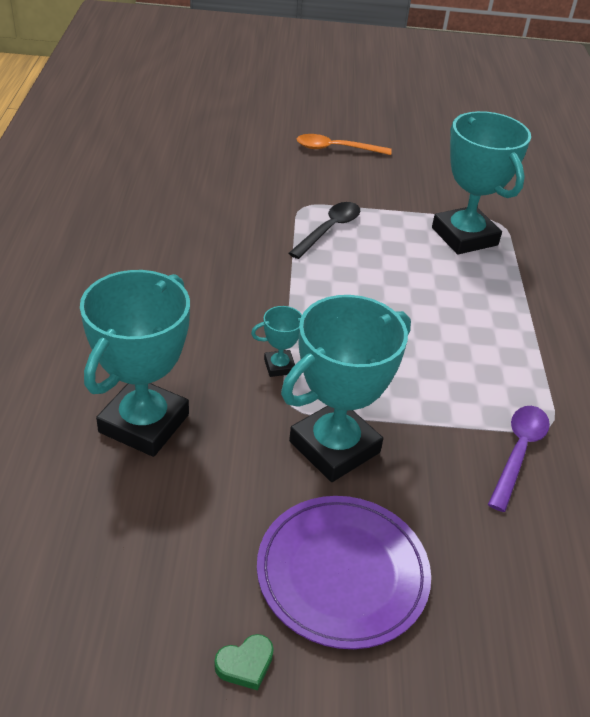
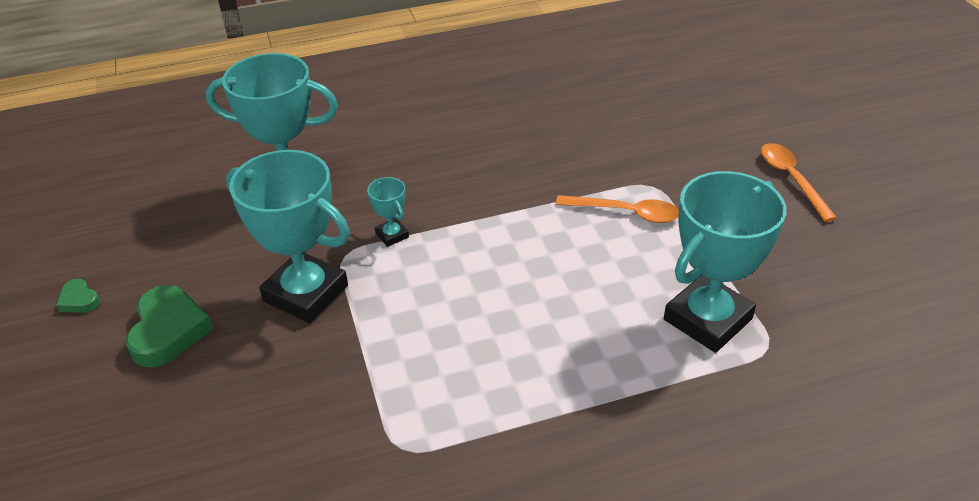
camera: 75 degrees right, 0 degrees up
(329, 230) = (625, 213): black spoon -> orange spoon
(342, 573) = (168, 331): purple plate -> green heart
(518, 452) = (351, 427): purple spoon -> none

